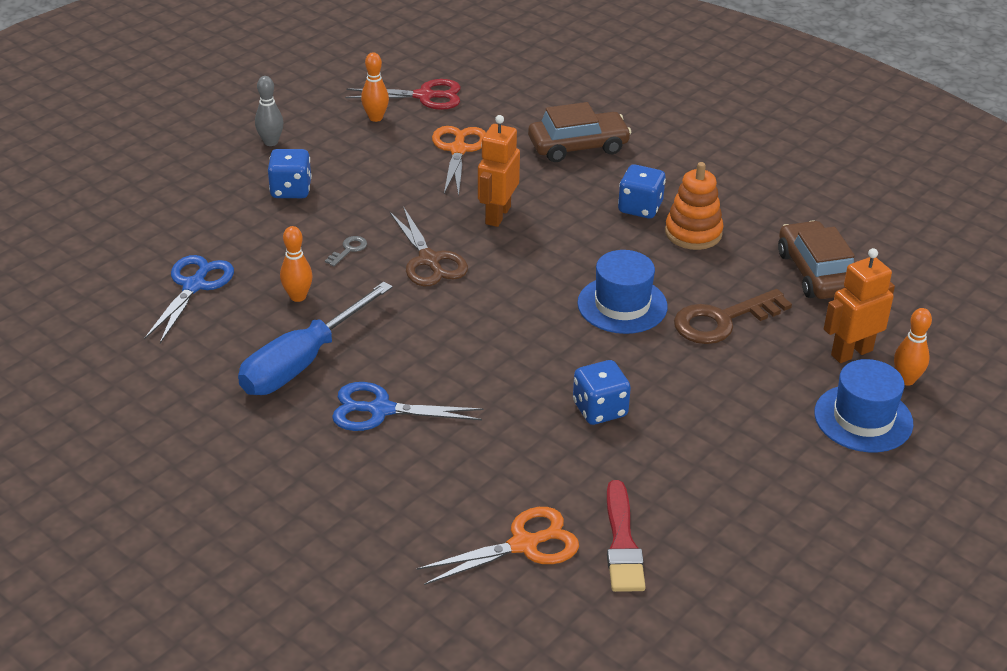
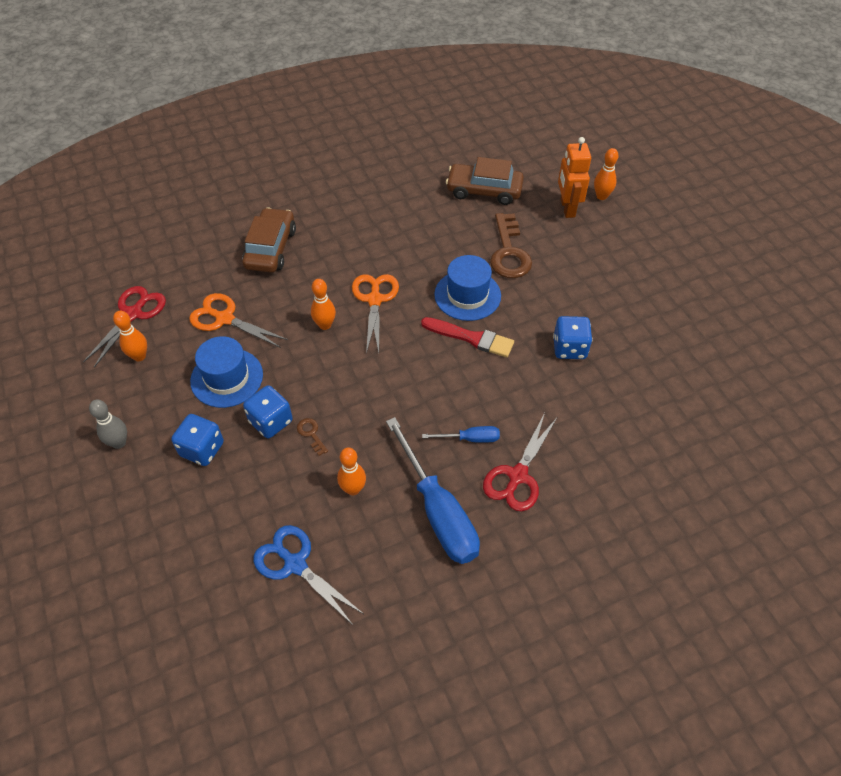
camera: 65 degrees left, 15 degrees up
(349, 250) = (311, 434): grey key -> brown key
(380, 410) = (517, 476): blue scissors -> red scissors
(410, 361) = (470, 438): none -> blue screwdriver
(429, 260) = (356, 386): brown scissors -> none
(497, 215) = (325, 325): orange robot -> orange bowling pin
(524, 545) = (685, 438): orange scissors -> orange scissors (375, 300)
(622, 543) = (699, 385): red brush -> red brush (471, 338)
(640, 208) = (366, 244): blue dice -> blue dice (271, 421)
(693, 233) = (410, 229): orange stacking toy -> none
(863, 418) = (627, 229): blue hat -> blue hat (227, 378)

